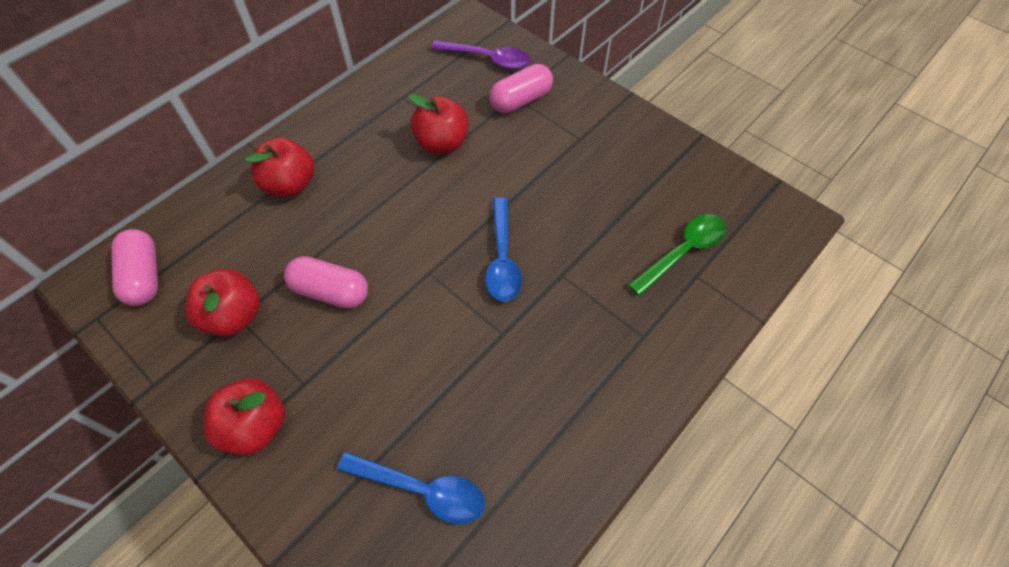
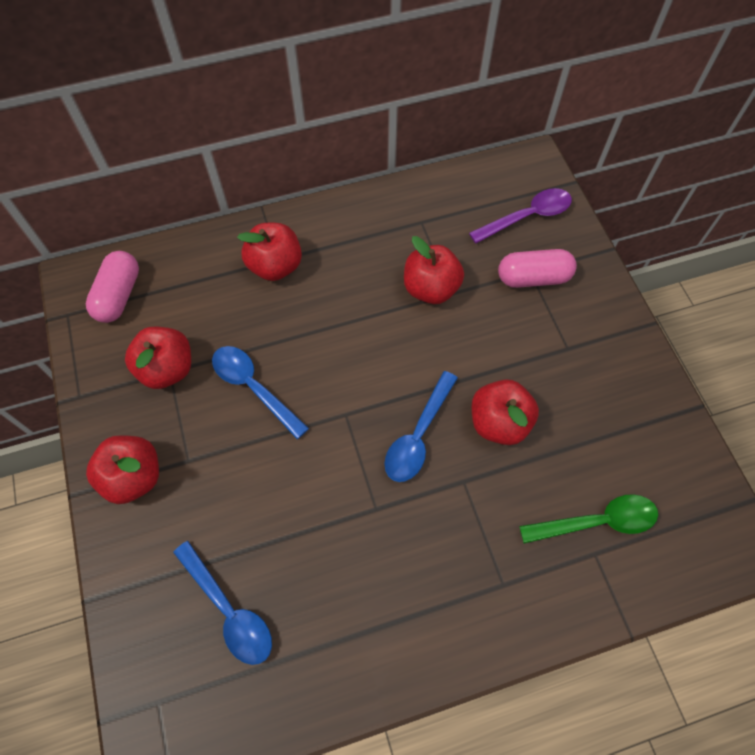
camera: 30 degrees right, 5 degrees up
(331, 291) = (254, 388): pink capsule -> blue spoon
(487, 59) = (527, 217): purple spoon -> purple spoon turned 75 degrees counterclockwise
(562, 217) = (499, 422): none -> red apple

